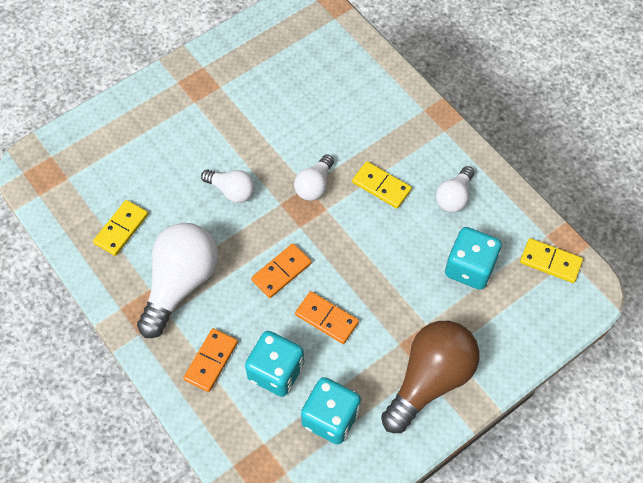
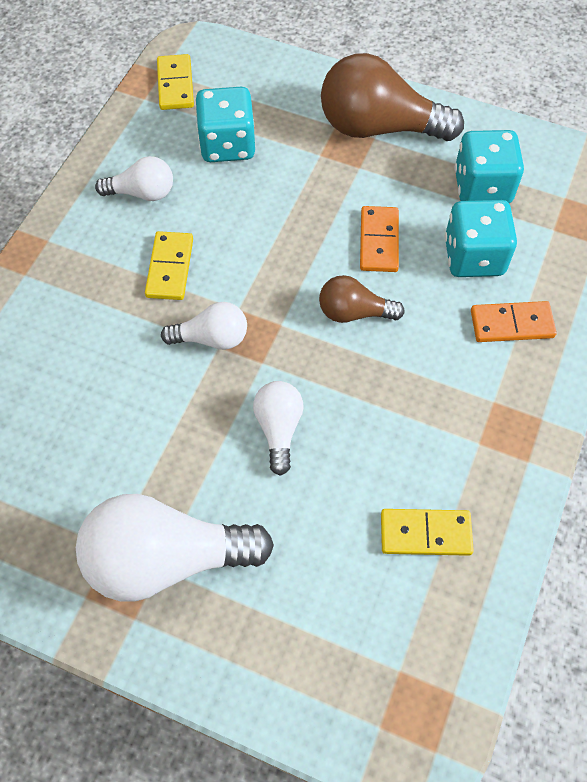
camera: 120 degrees left, 0 degrees up
(180, 283) = (446, 412): white light bulb -> white light bulb (166, 559)
(281, 272) = (354, 312): orange domino -> brown light bulb

